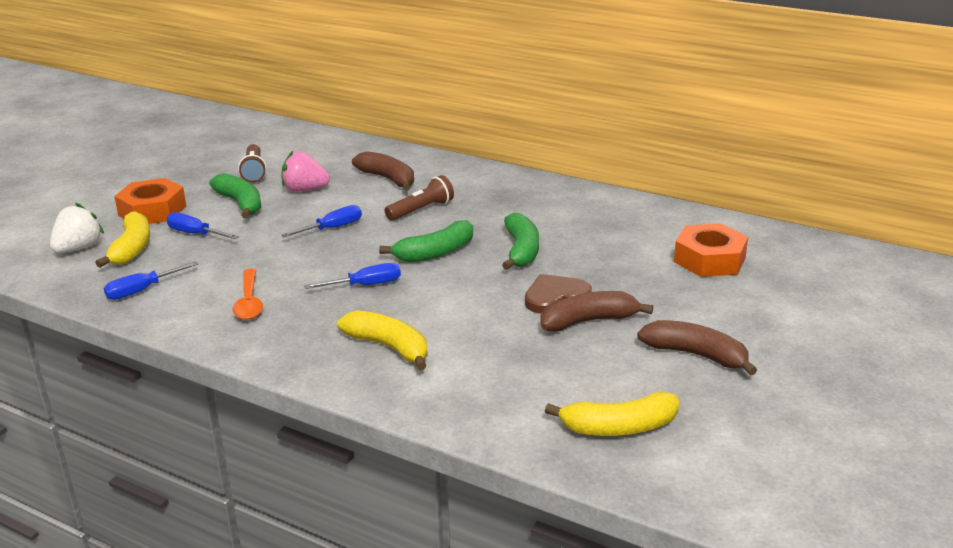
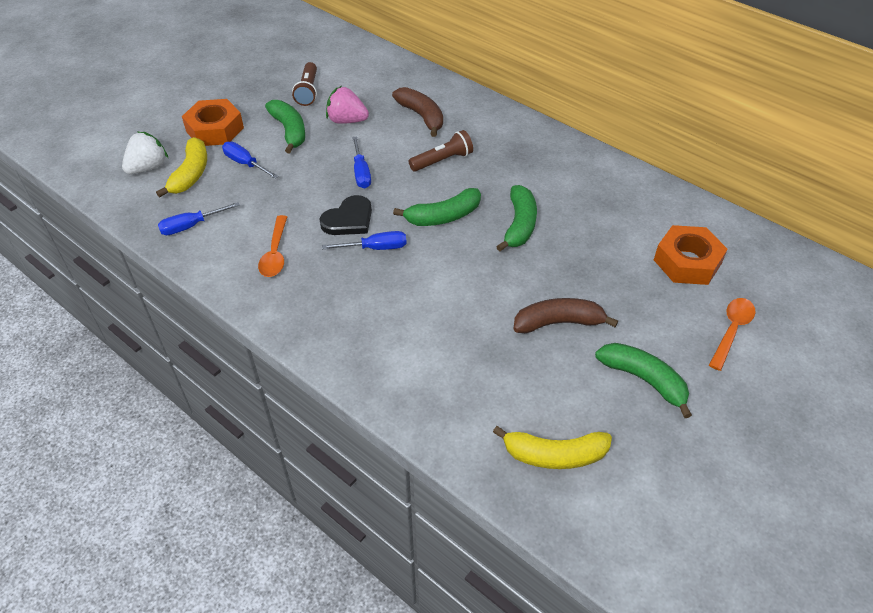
camera: 10 degrees right, 20 degrees up
(328, 266) = (349, 219): none -> black heart
(332, 228) = (361, 173): blue screwdriver -> blue screwdriver turned 105 degrees clockwise
(389, 347) = (381, 326): yellow banana -> none
(555, 297) = (536, 288): brown heart -> none
(696, 355) = (644, 380): brown banana -> green banana
(774, 306) = (731, 331): none -> orange spoon

